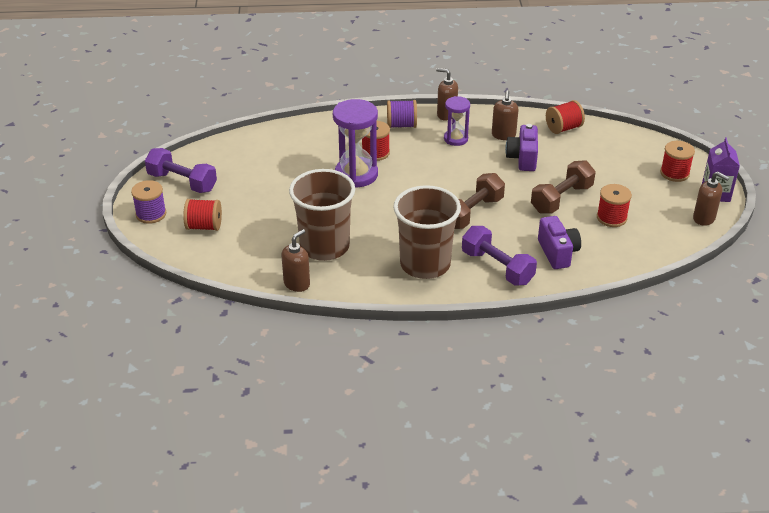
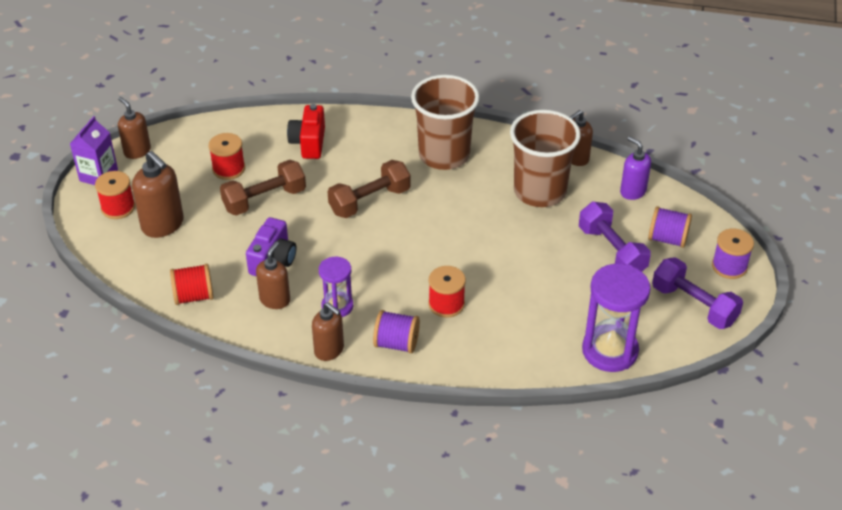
camera: 165 degrees left, 5 degrees up
(204, 226) = (667, 239): red spool -> purple spool
(238, 261) = (632, 191): none -> purple soap dispenser
(356, 175) = (480, 275): purple hourglass -> purple hourglass (610, 351)
(497, 267) = (375, 139): purple dumbbell -> purple dumbbell (611, 251)
(557, 253) = (308, 143): purple camera -> red camera
(627, 167) = (163, 225): none -> brown soap dispenser

